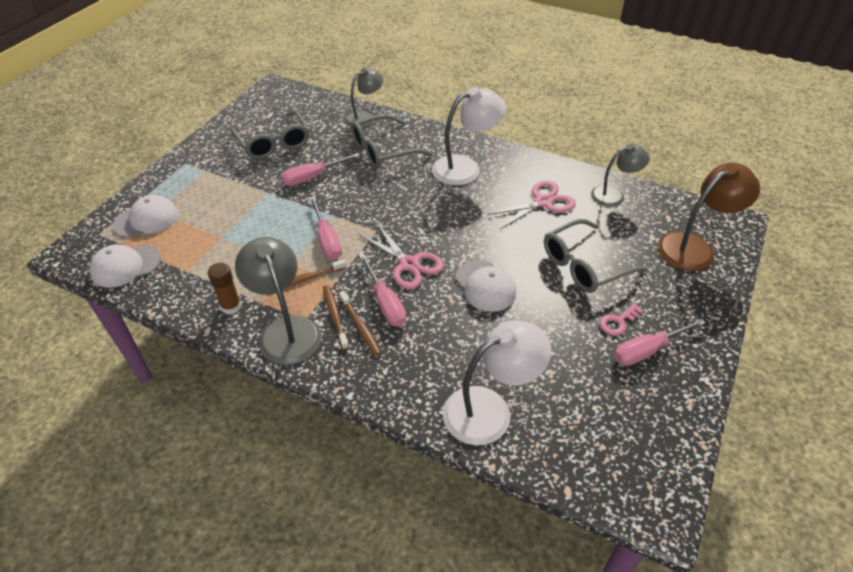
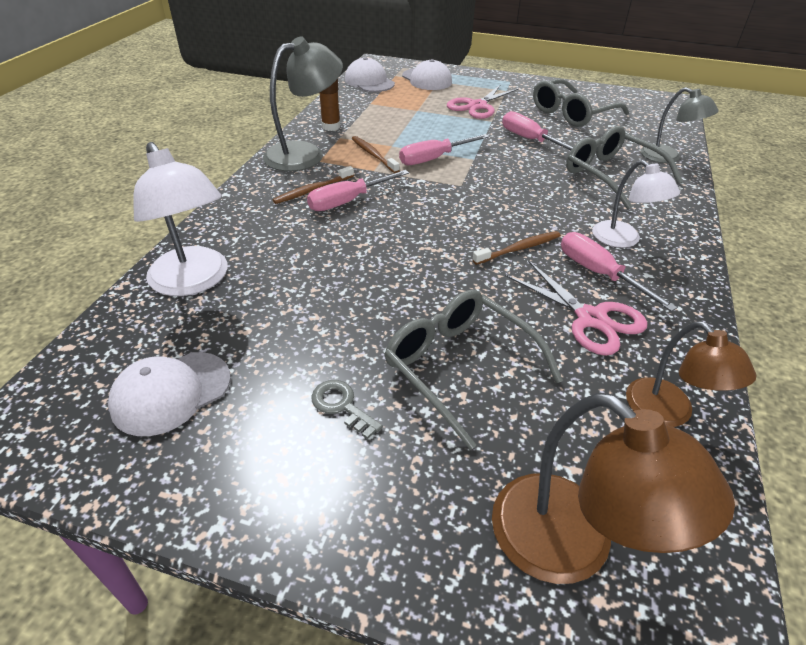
camera: 80 degrees right, 5 degrees down
(335, 316) = (326, 175): brown toothbrush -> brown toothbrush (519, 249)
(409, 264) = (412, 210): pink scissors -> pink scissors (477, 106)
(465, 168) = (623, 240): white lamp -> white lamp, size x0.65
(485, 286) = (390, 269): white cap -> white cap (171, 393)
(614, 195) = (668, 413): grey lamp -> brown lamp
(618, 322) = (342, 406): pink key -> grey key
(647, 350) = (283, 442): pink screwdriver -> pink screwdriver (599, 274)

